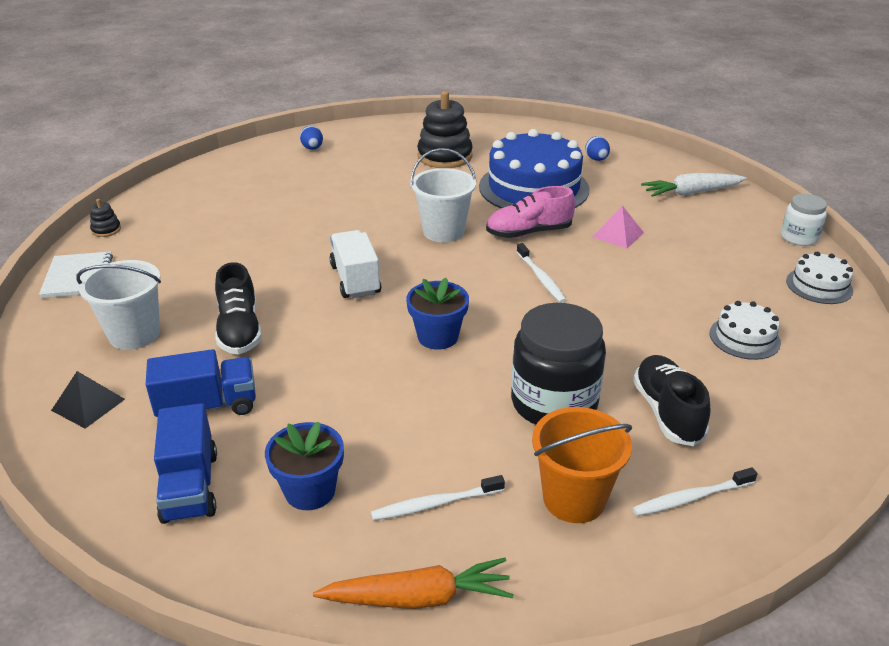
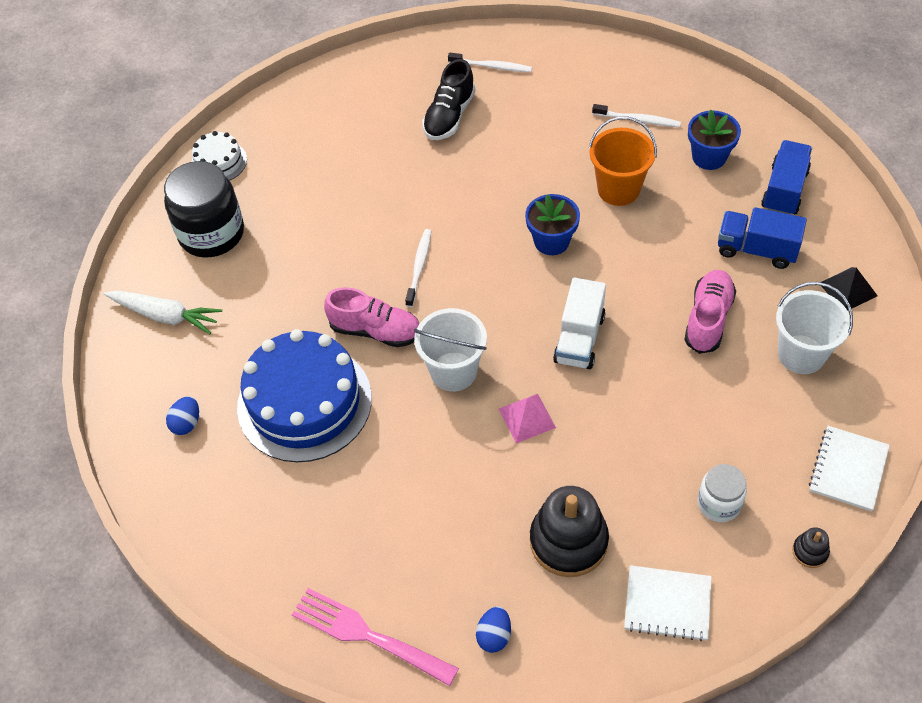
camera: 145 degrees left, 20 degrees up
(206, 185) = (667, 604): none -> white notebook
(240, 330) = (708, 319): black shoe -> pink shoe
(387, 131) = (368, 635): none -> pink fork
(419, 598) = (677, 78): orange carrot -> none
(445, 156) = (345, 522): black stacking toy -> black stacking toy (568, 541)
(554, 403) = (514, 152): black jar -> black jar (211, 233)
(574, 499) = (556, 91): orange bucket -> orange bucket (618, 189)
(618, 234) = (300, 289): pink pyramid -> pink pyramid (527, 418)
(744, 338) = (333, 144): white cake -> none
(799, 237) = (159, 214): white jar -> white jar (719, 503)

